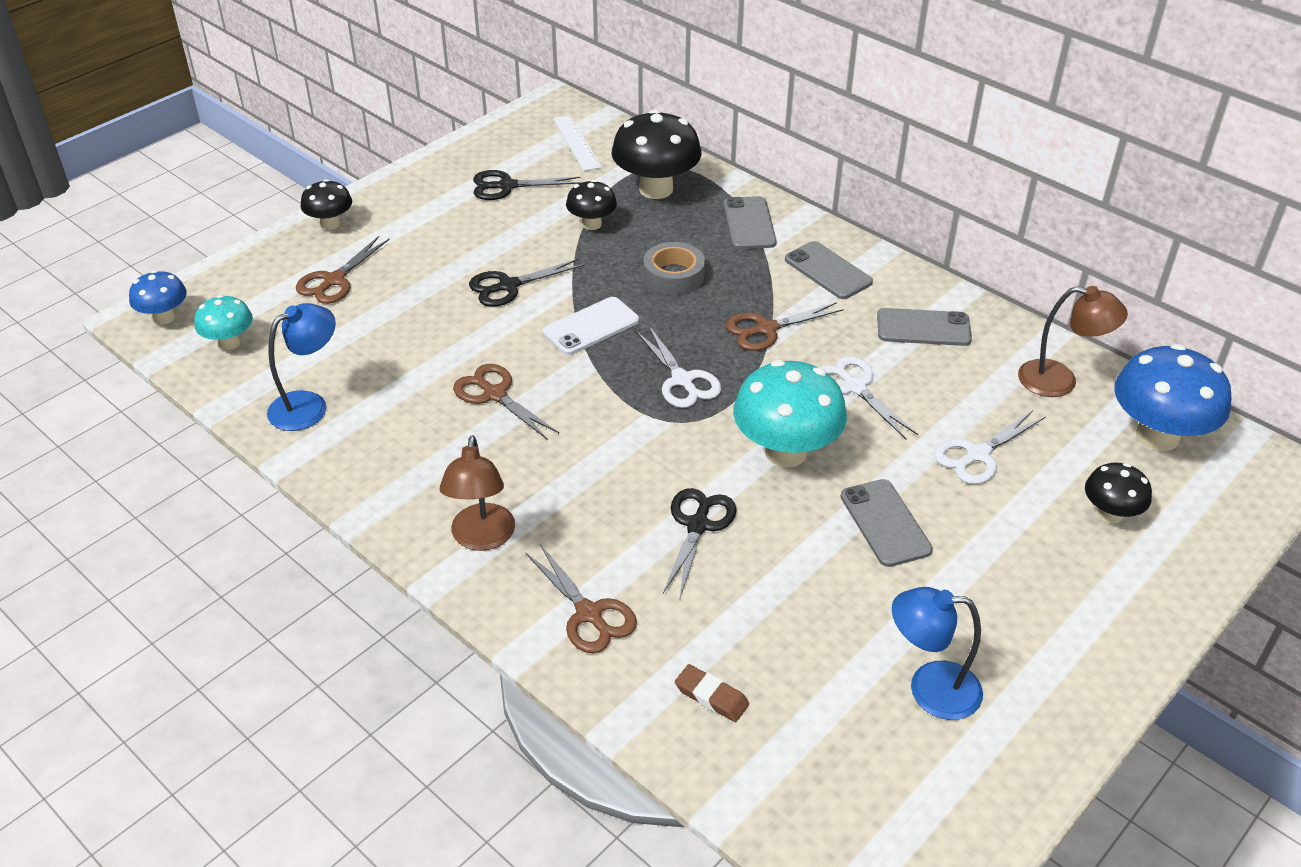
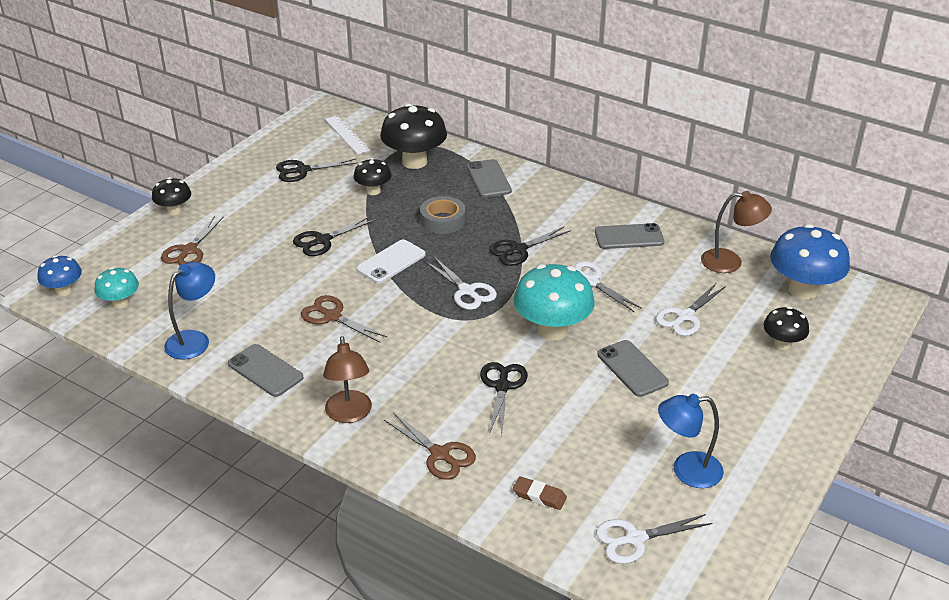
camera: 10 degrees left, 5 degrees down
(766, 329) = (518, 250): brown scissors -> black scissors
(828, 271) = (553, 205): grey phone -> grey phone (265, 371)
(832, 783) = (635, 539): none -> white scissors

